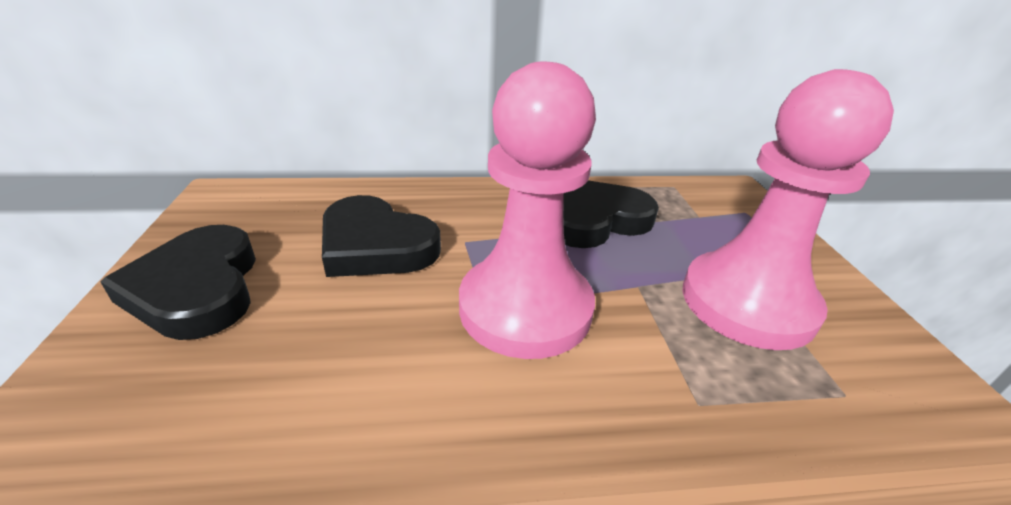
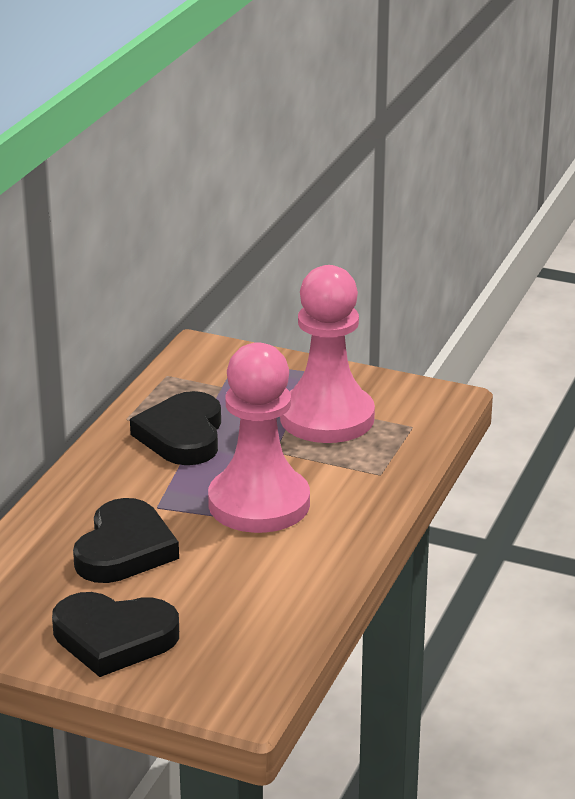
camera: 60 degrees left, 5 degrees down
(376, 245) = (124, 549): black heart -> black heart turned 45 degrees counterclockwise

